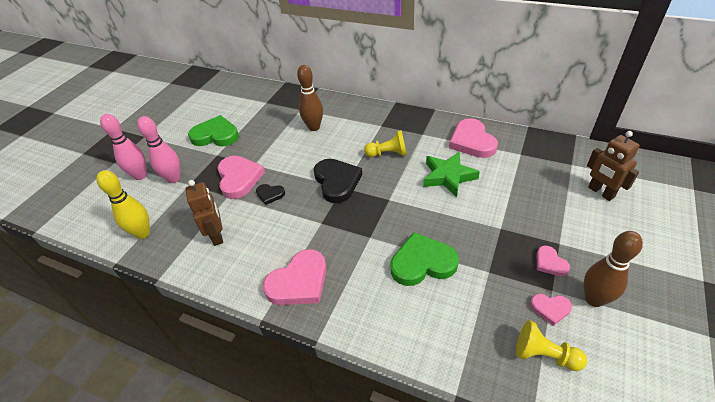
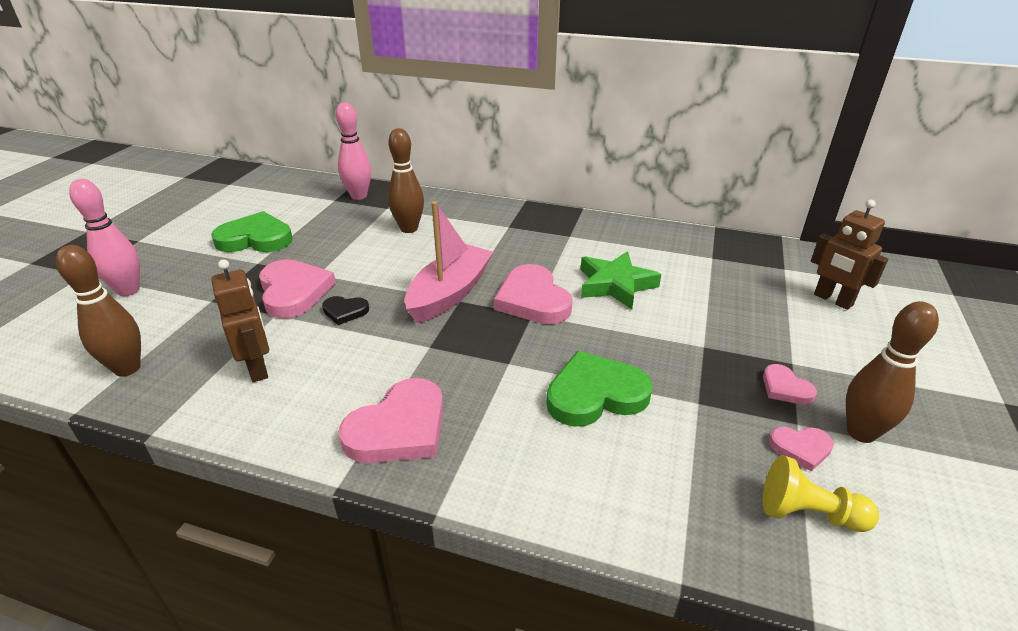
camera: 10 degrees left, 10 degrees down
(143, 233) = (127, 368): yellow bowling pin -> brown bowling pin
(174, 179) = (185, 294): pink bowling pin -> pink bowling pin (359, 196)
(337, 182) = (450, 294): black heart -> pink boat
(388, 154) = (523, 259): yellow pawn -> none
(472, 141) = (641, 244): pink heart -> pink heart (533, 300)

